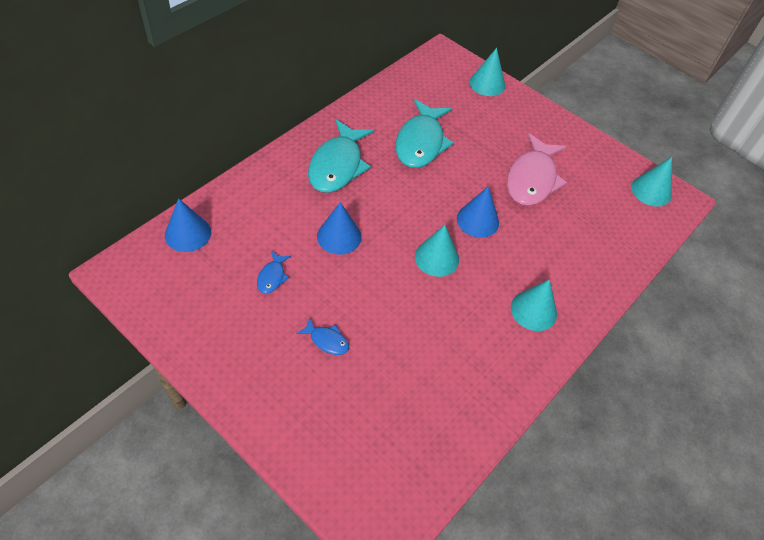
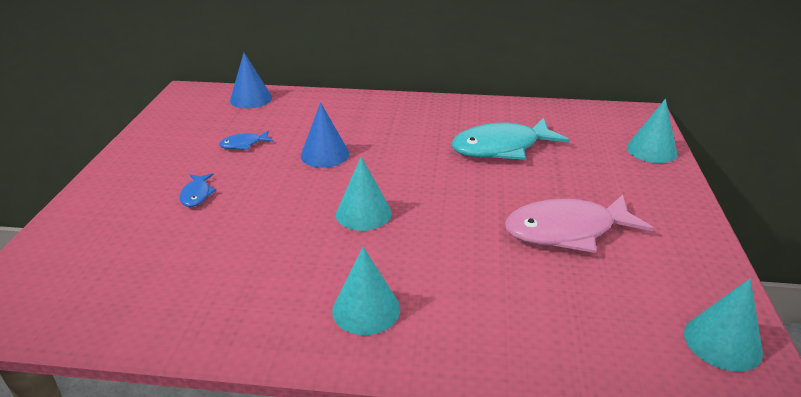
camera: 60 degrees right, 20 degrees down
(337, 165) = (406, 123): turquoise fish -> none
(477, 220) = (449, 218): blue cone -> none

